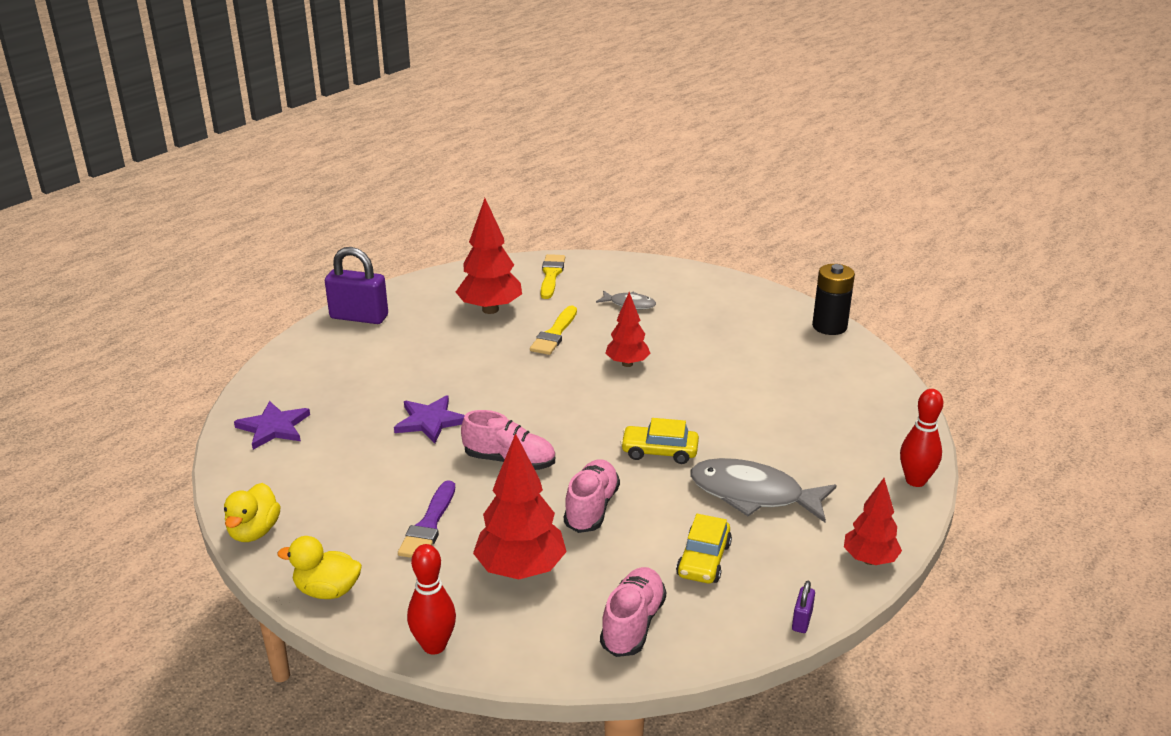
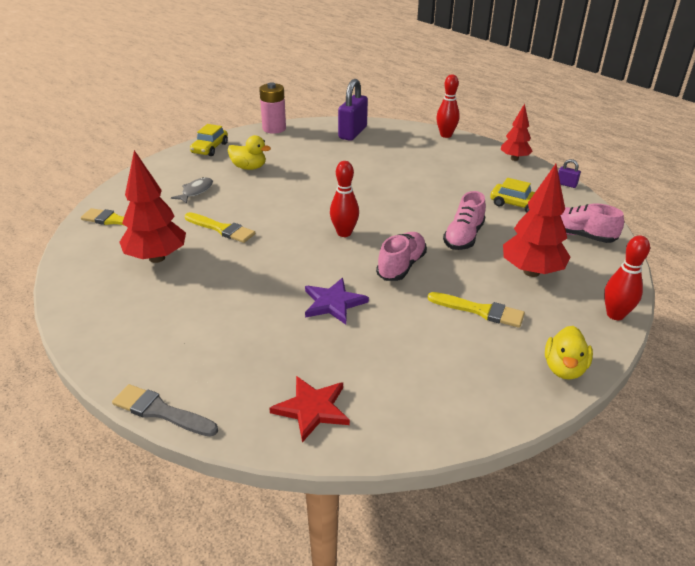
camera: 80 degrees left, 5 degrees up
(254, 532) = (487, 418): yellow duck -> yellow duck (249, 167)
(273, 427) = (312, 409): purple star -> red star
(275, 356) = (160, 411): none -> grey brush
(359, 317) = (113, 343): purple padlock -> purple padlock (353, 133)
(429, 525) = (480, 311): purple brush -> yellow brush
(571, 413) = (344, 233): none -> red bowling pin
(591, 508) = (463, 237): pink shoe -> pink shoe turned 90 degrees counterclockwise
(627, 364) = (285, 203): red tree -> none
(659, 452) = (402, 204): yellow car -> yellow car (210, 148)
(753, 494) = (453, 180): grey fish -> none
(829, 326) = (274, 129): black battery -> pink battery

